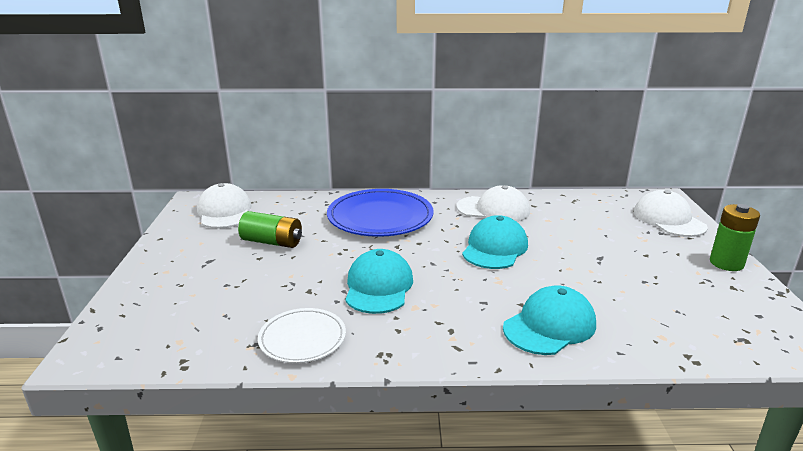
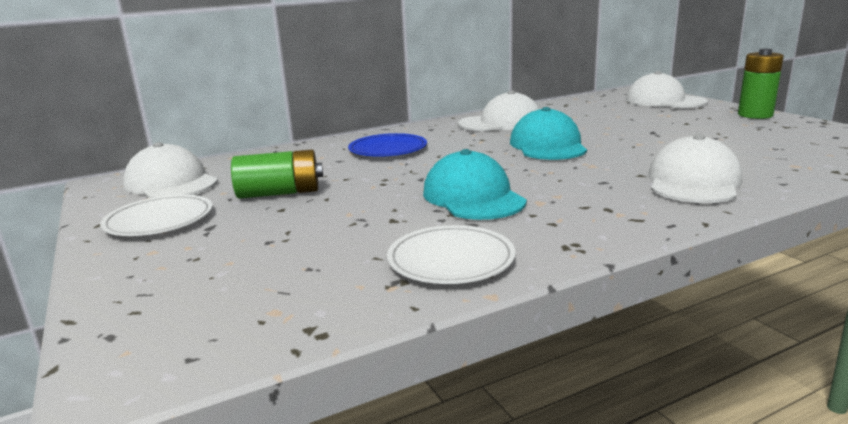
camera: 25 degrees left, 5 degrees down
(190, 245) = (159, 220): none -> white plate
(380, 217) = (388, 149): blue plate -> blue plate, size x0.58
(549, 326) = (693, 182): turquoise cap -> white cap

